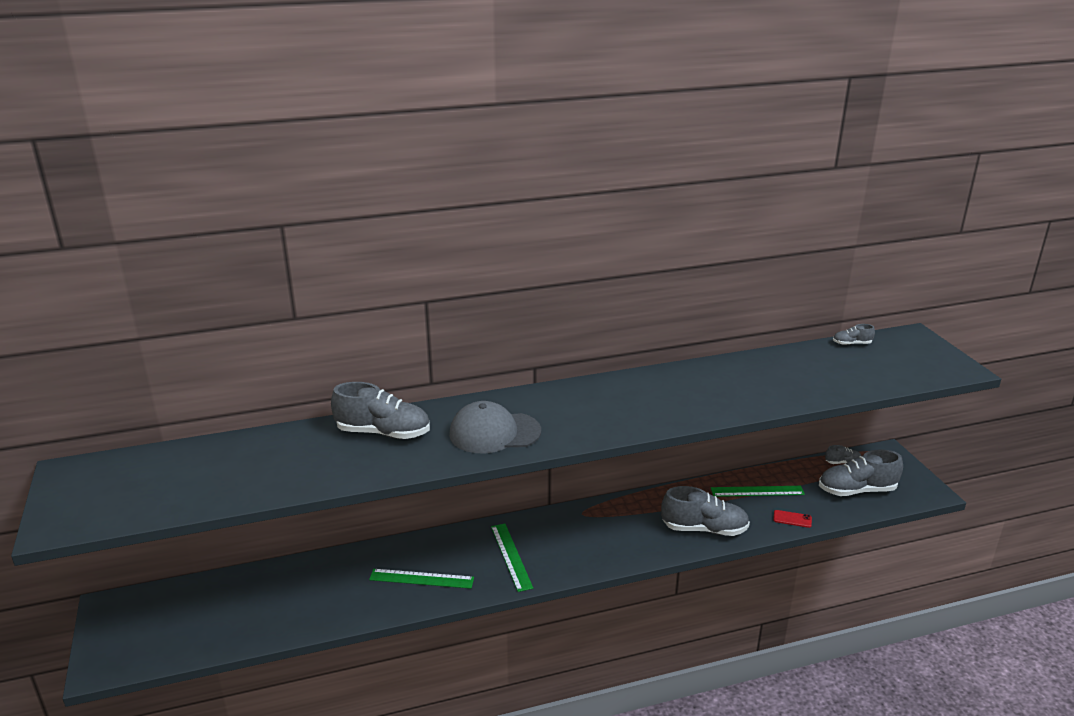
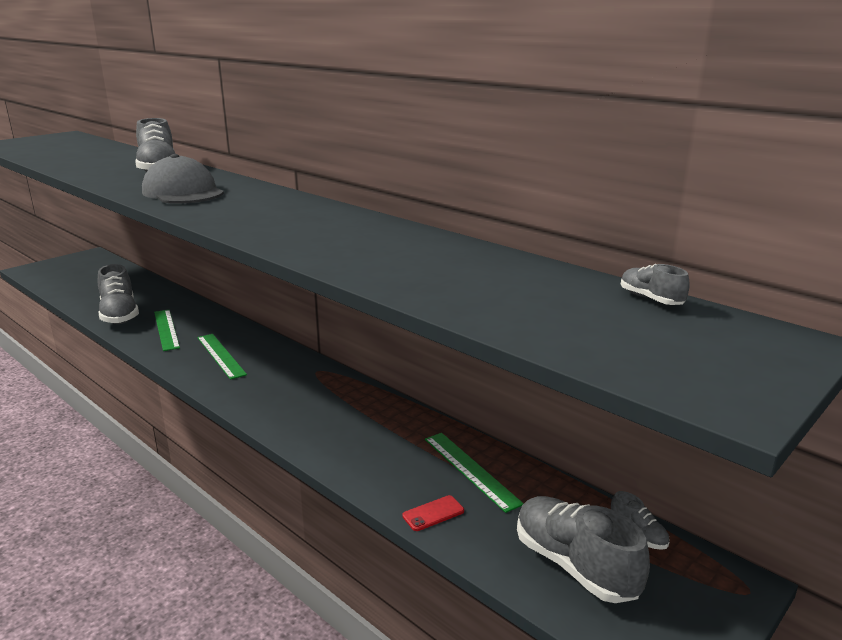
camera: 60 degrees right, 5 degrees down
(511, 556) = (221, 355): green ruler -> green ruler turned 75 degrees counterclockwise
(704, 529) = (349, 448): grey shoe -> grey shoe (119, 315)
(792, 519) = (433, 513): red phone -> red phone turned 75 degrees clockwise

